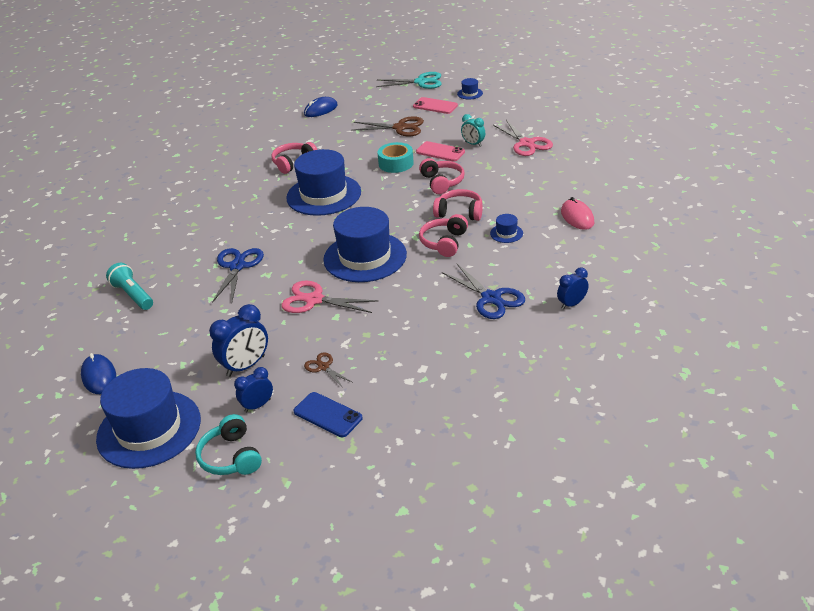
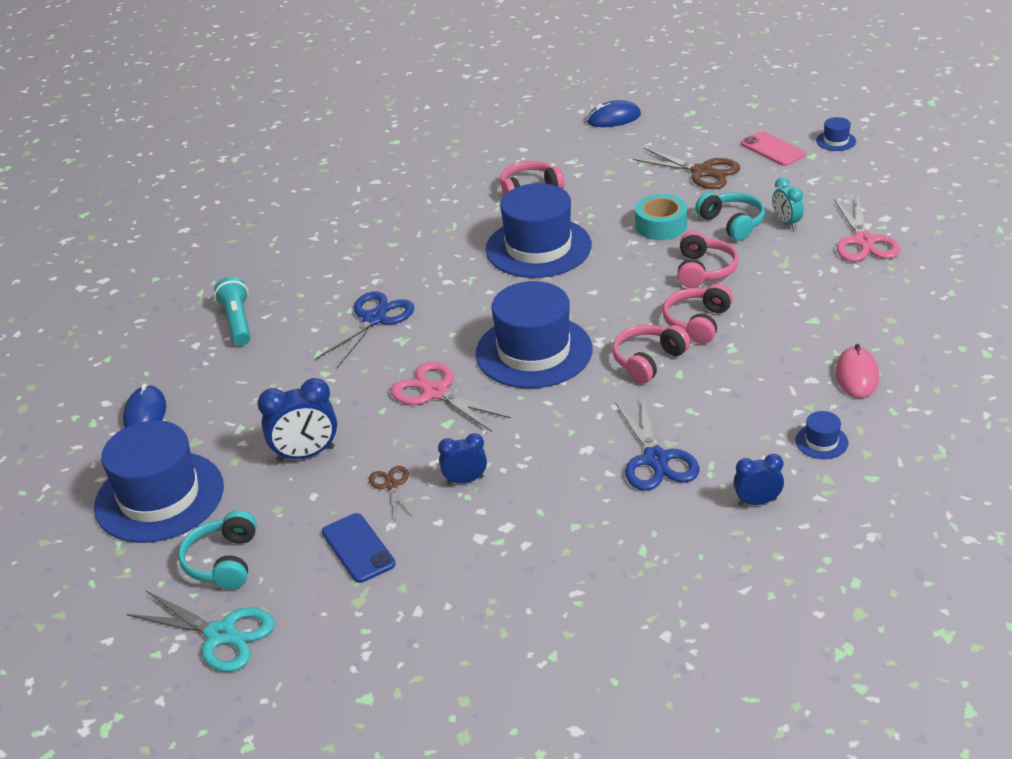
camera: 25 degrees right, 0 degrees up
(257, 405) = (289, 509): blue clock -> blue clock (465, 480)
(421, 82) = (778, 106): turquoise scissors -> turquoise scissors (221, 635)
(440, 152) = (732, 223): pink phone -> turquoise headphones
(459, 212) = (697, 322): pink headphones -> pink headphones turned 105 degrees counterclockwise
(506, 233) = (740, 371): blue hat -> blue hat (821, 442)

